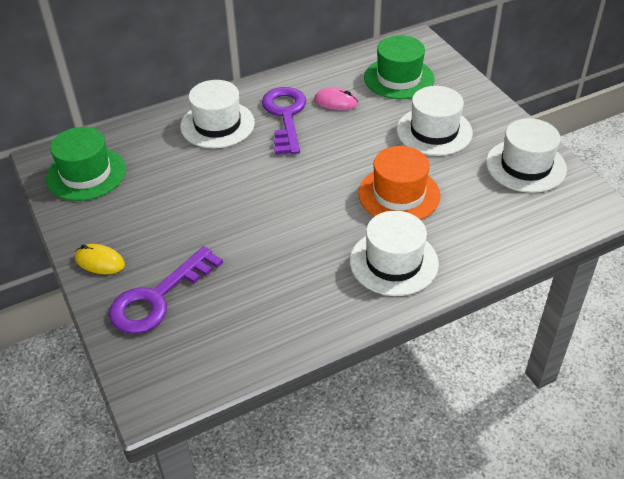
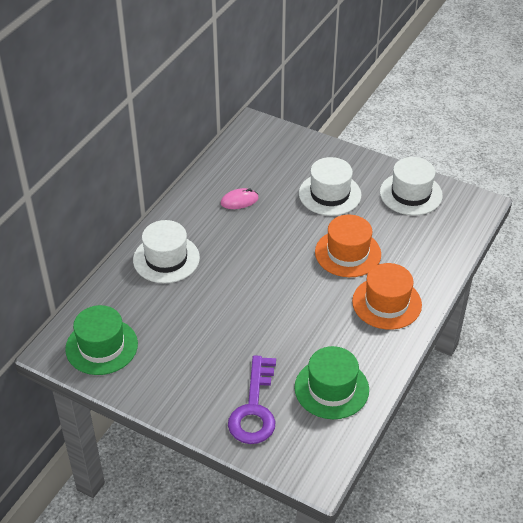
camera: 35 degrees left, 0 degrees up
(100, 261) = (185, 405): yellow mouse -> none
(285, 116) = (212, 229): purple key -> none
(393, 262) = (386, 303): white hat -> orange hat
(399, 78) = (268, 161): green hat -> green hat (331, 388)

